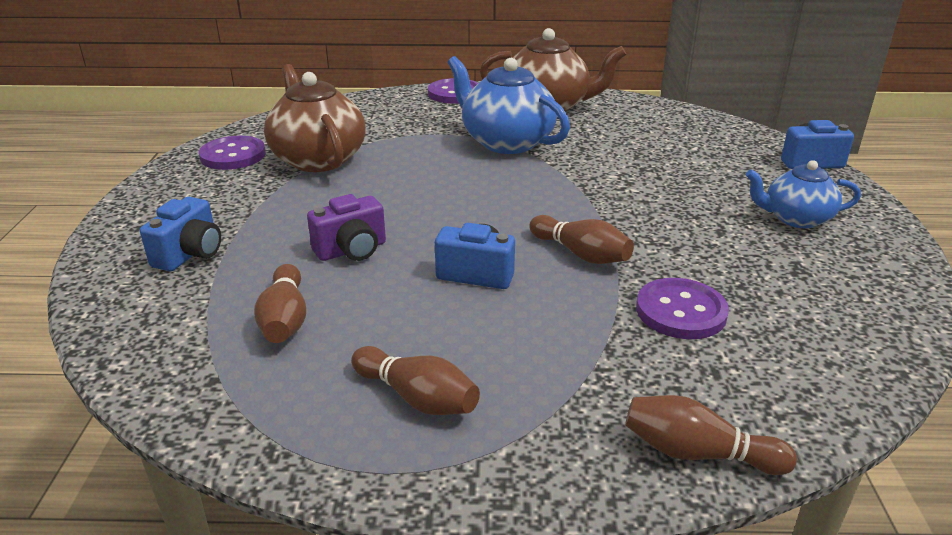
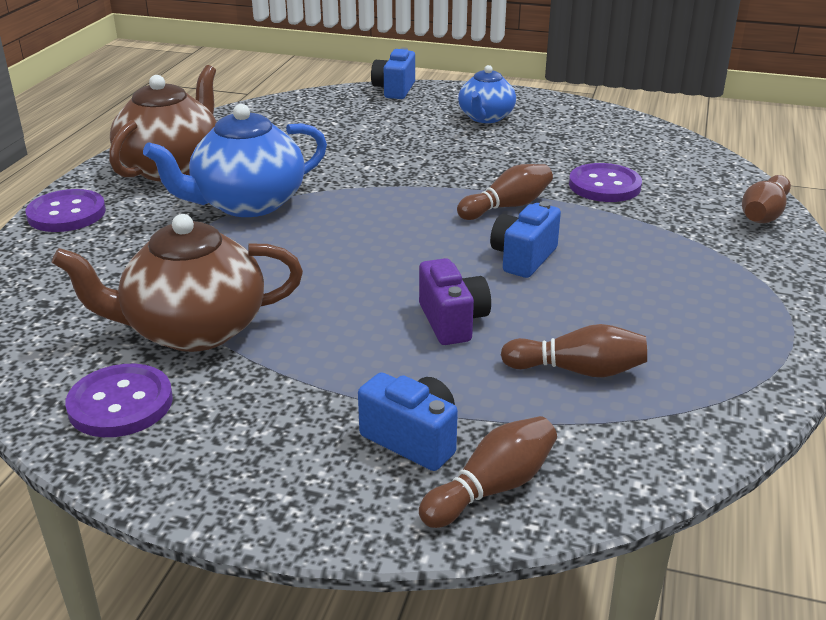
camera: 75 degrees left, 0 degrees up
(417, 398) = (705, 308): brown bowling pin -> brown bowling pin (492, 488)

